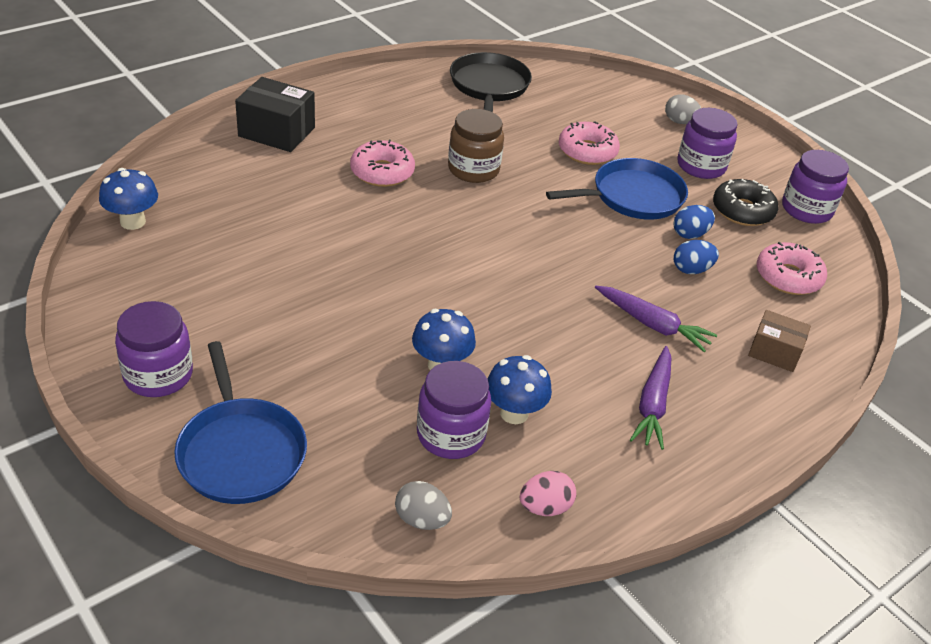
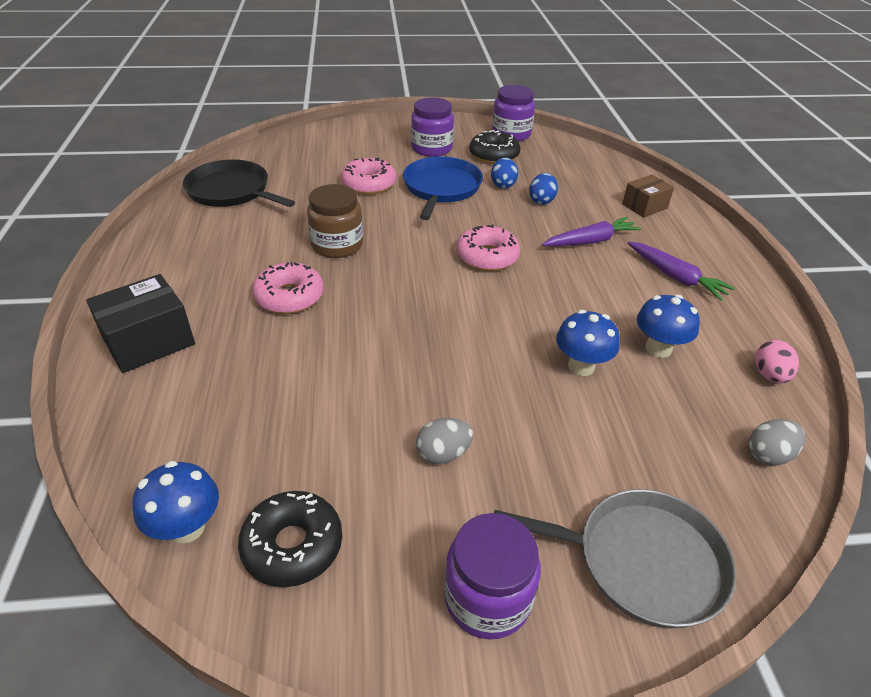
camera: 55 degrees left, 0 degrees up
(146, 271) = (292, 545): none -> black donut
(240, 451) = (641, 561): blue pan -> grey pan
(451, 434) = (670, 395): purple jar -> none
(680, 122) = (374, 134): grey egg -> grey egg (443, 454)
(788, 277) = (574, 169): pink donut -> pink donut (487, 257)

